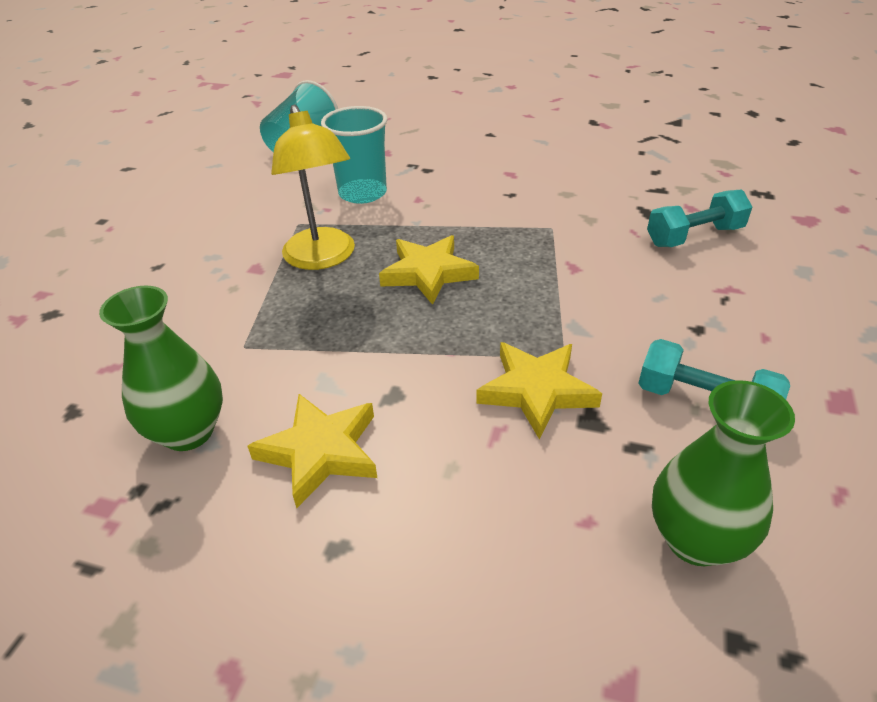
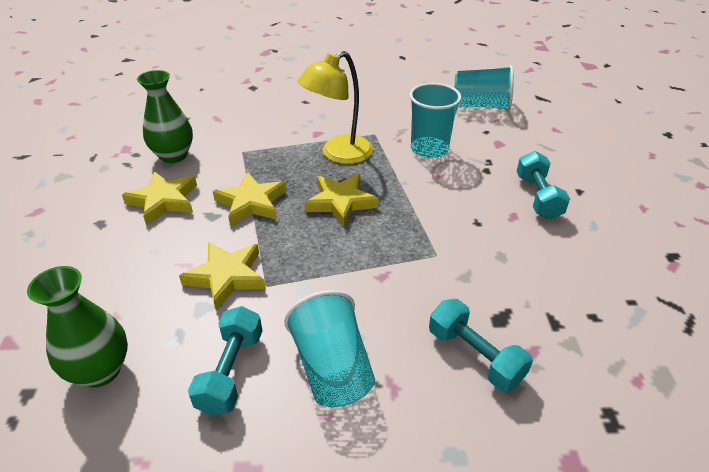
camera: 70 degrees right, 0 degrees up
(385, 351) = (251, 203): none -> yellow star
(488, 155) = (538, 197): none -> turquoise dumbbell
(704, 323) = (332, 368): none -> turquoise cup

